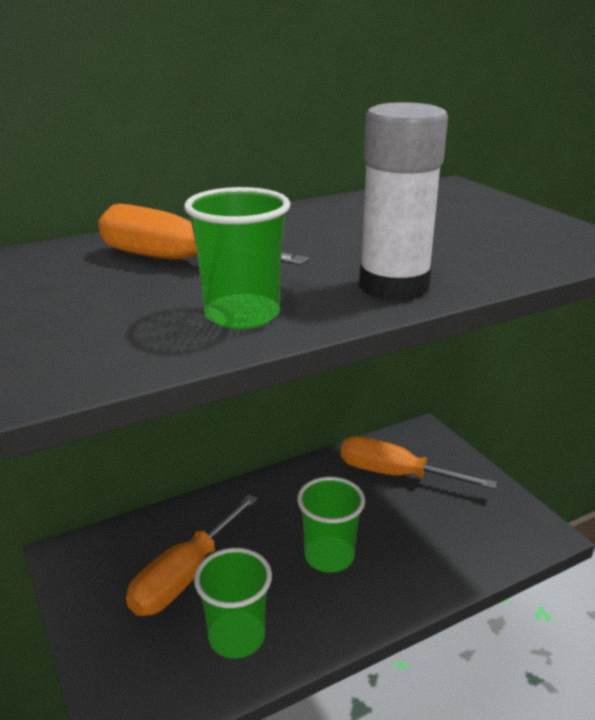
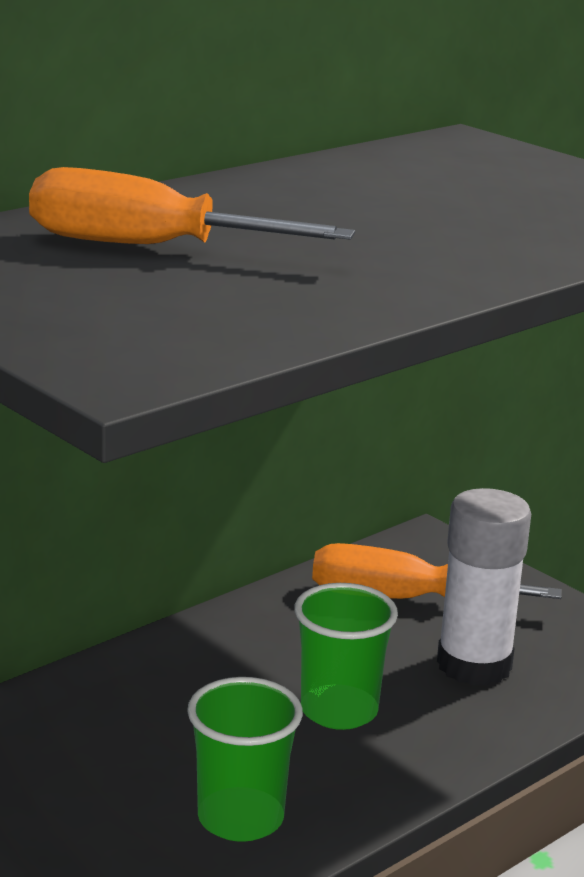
camera: 15 degrees left, 5 degrees down
(185, 576) = (126, 757): orange screwdriver -> none
(242, 314) = (294, 302): green cup -> none
(394, 286) = (463, 265): white glue stick -> white glue stick (474, 665)

